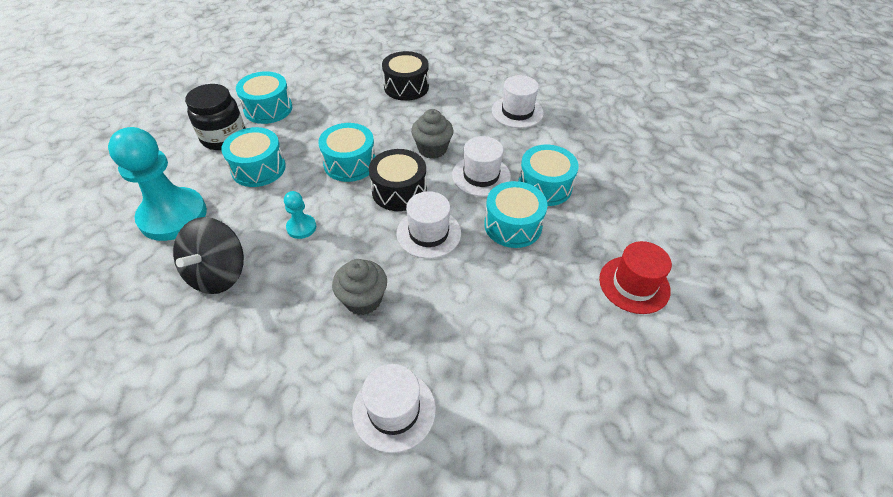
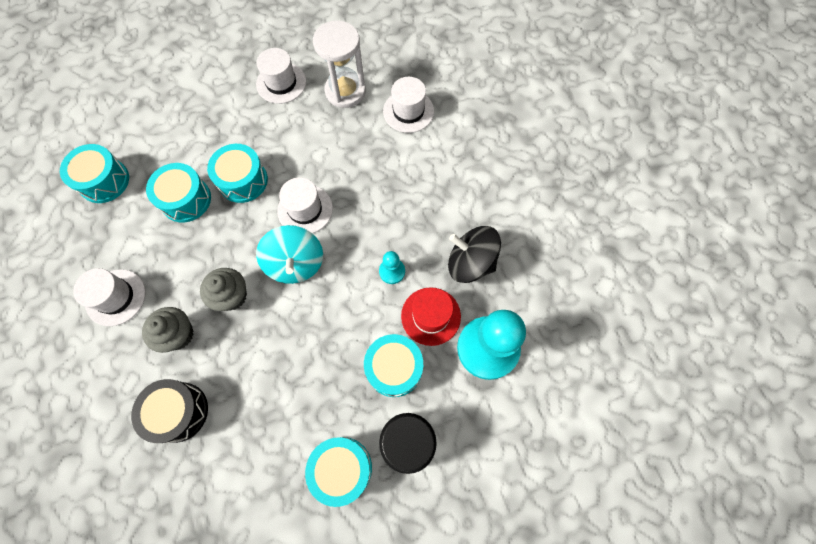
camera: 145 degrees left, 20 degrees up
(218, 273) = (470, 262): black spinning top -> black spinning top turned 120 degrees counterclockwise
(350, 163) = (312, 323): turquoise drum -> turquoise drum (104, 181)
(363, 299) = (384, 184): grey cupcake -> grey cupcake (178, 334)
(399, 191) = (295, 263): black drum -> turquoise spinning top
(481, 176) = (221, 240): white hat -> white hat (281, 83)
(500, 386) = (345, 91): none -> white hourglass
(634, 284) = (216, 98): red hat -> red hat (431, 316)

